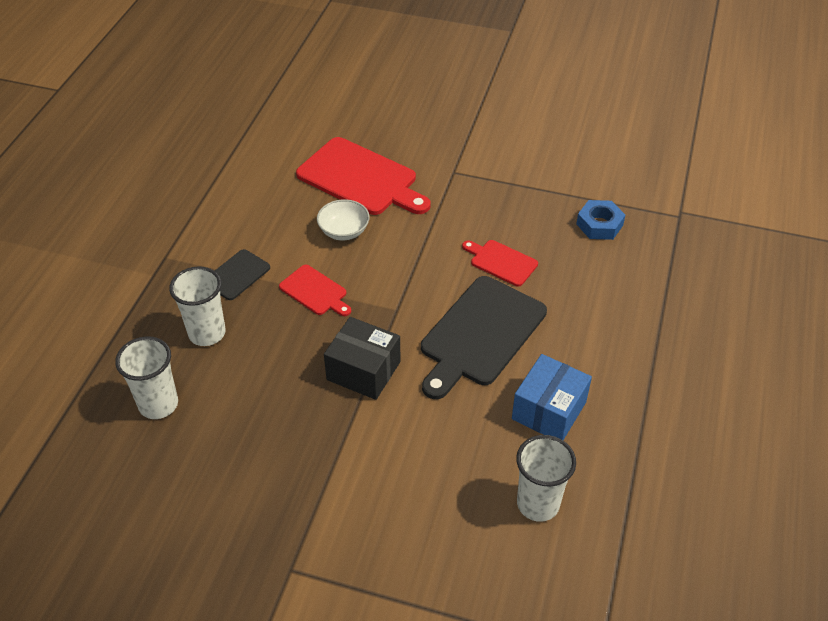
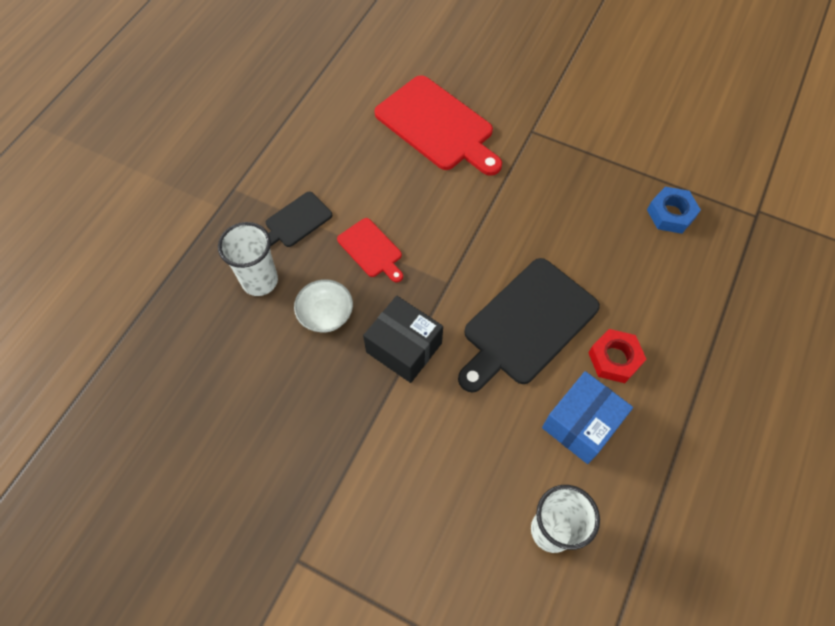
camera: 10 degrees right, 15 degrees up
(158, 404) = (201, 353): white cup -> none
(344, 231) = (411, 184): white bowl -> white bowl (326, 314)
(501, 262) = (562, 243): red cutting board -> none
(570, 351) = (614, 359): none -> red nut

